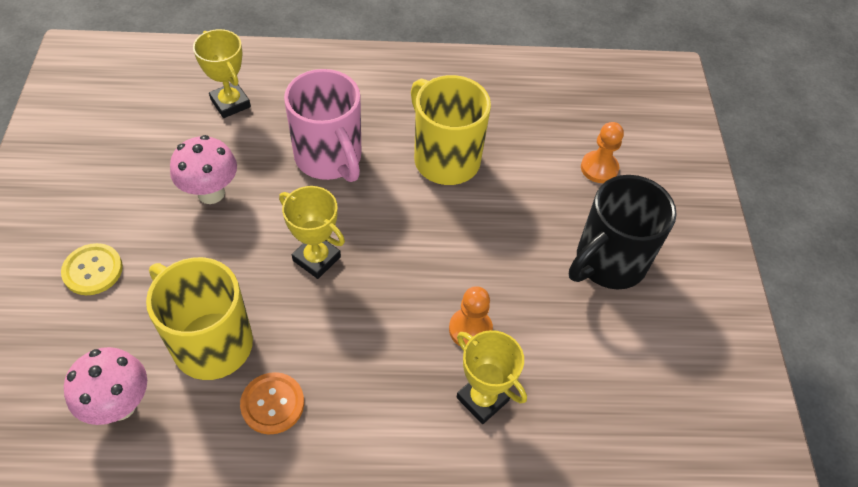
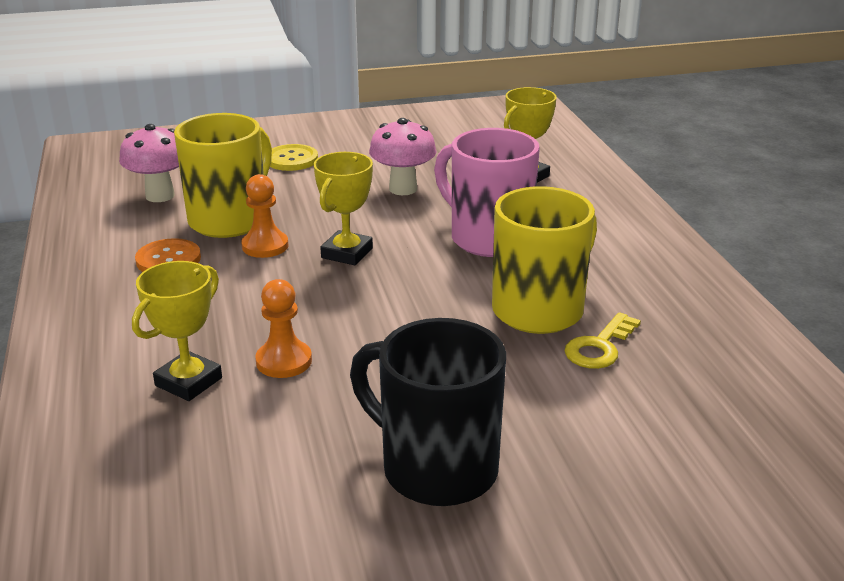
camera: 80 degrees right, 25 degrees down
(329, 158) = (488, 238): pink mug -> pink mug turned 90 degrees clockwise
(499, 143) = (599, 347): none -> yellow key
(599, 168) = (618, 444): orange pawn -> orange pawn (265, 246)

